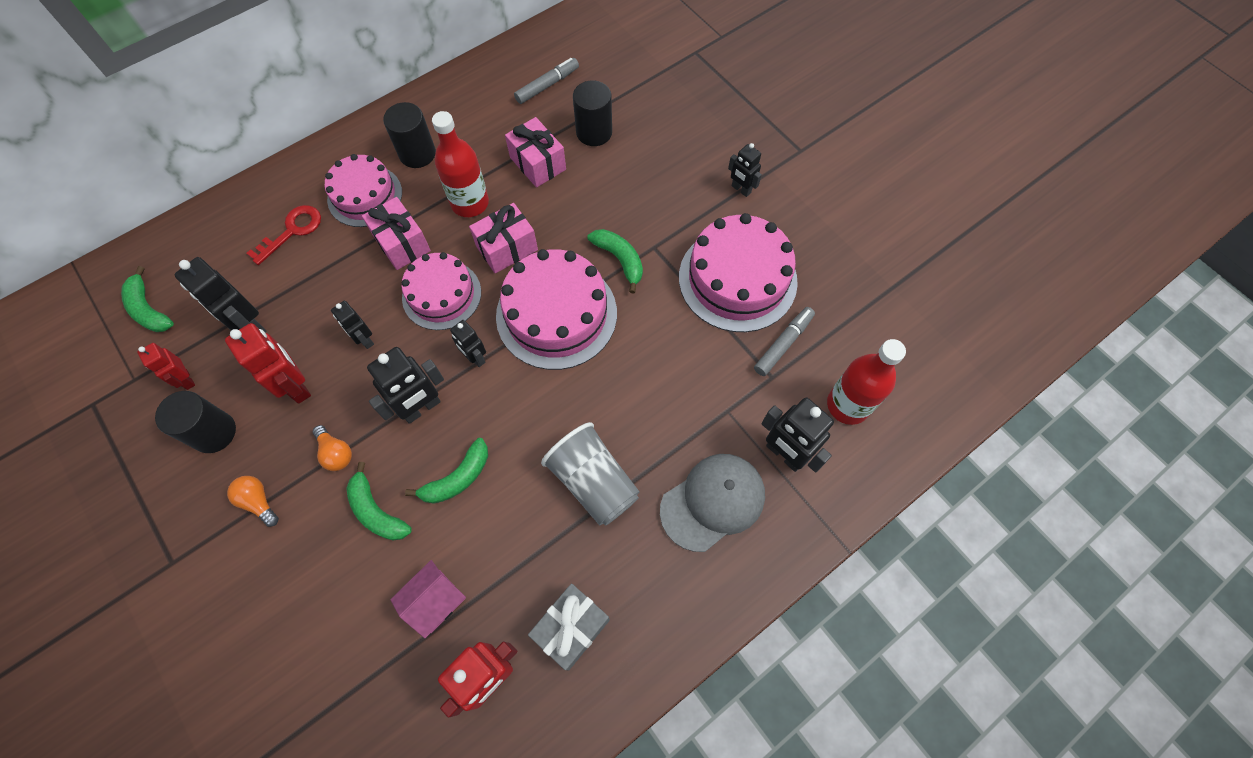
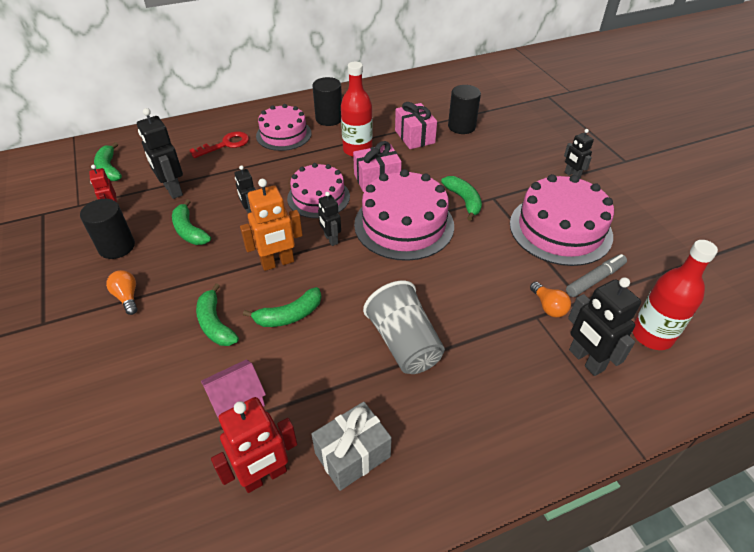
camera: 15 degrees right, 20 degrees down
(297, 386) = (189, 231): red robot -> green banana
(336, 453) = (200, 278): orange light bulb -> orange light bulb (548, 307)
(402, 243) = (300, 163): pink gift -> none
(421, 408) = (277, 263): black robot -> orange robot
(547, 85) = (433, 98): grey marker -> none
(713, 502) = (510, 383): grey cap -> none

